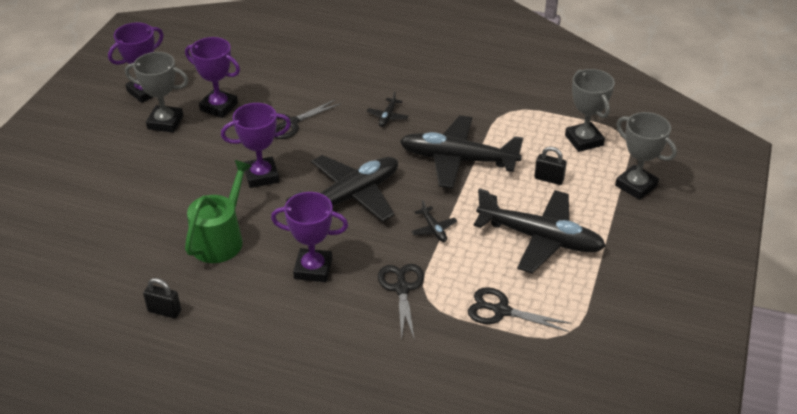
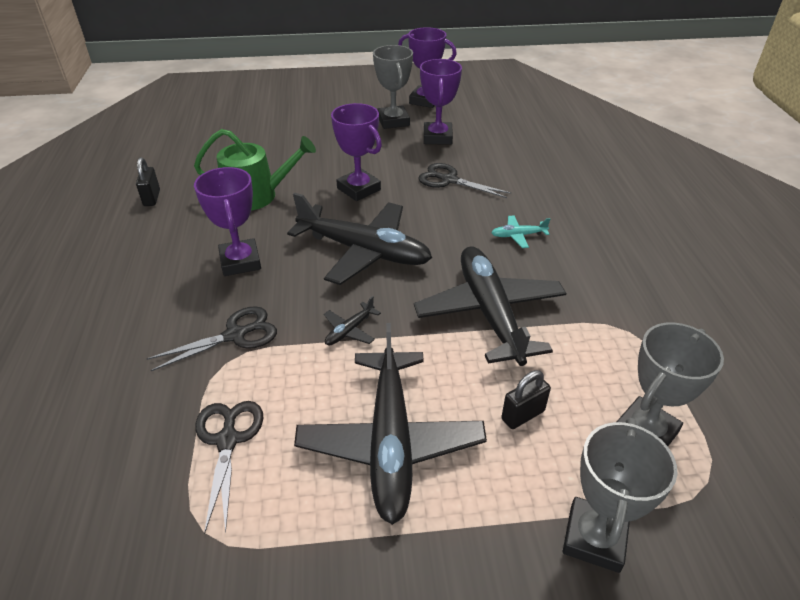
camera: 65 degrees right, 0 degrees up
(387, 116) = (518, 235): black plane -> turquoise plane
(549, 179) = (523, 415): black padlock -> black padlock turned 60 degrees clockwise

